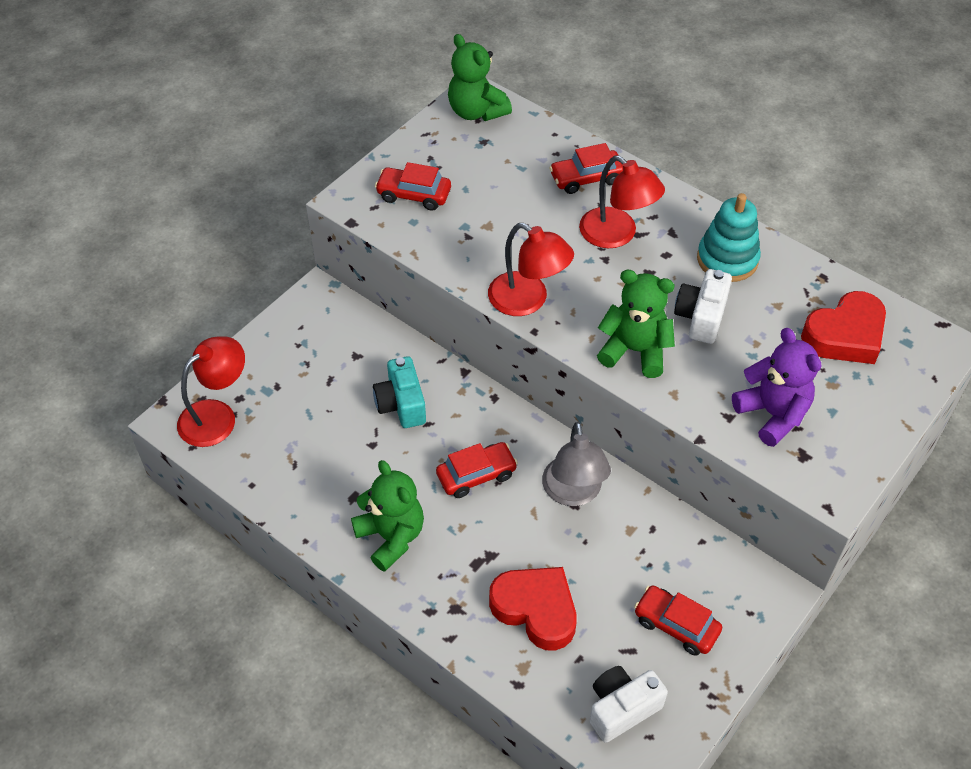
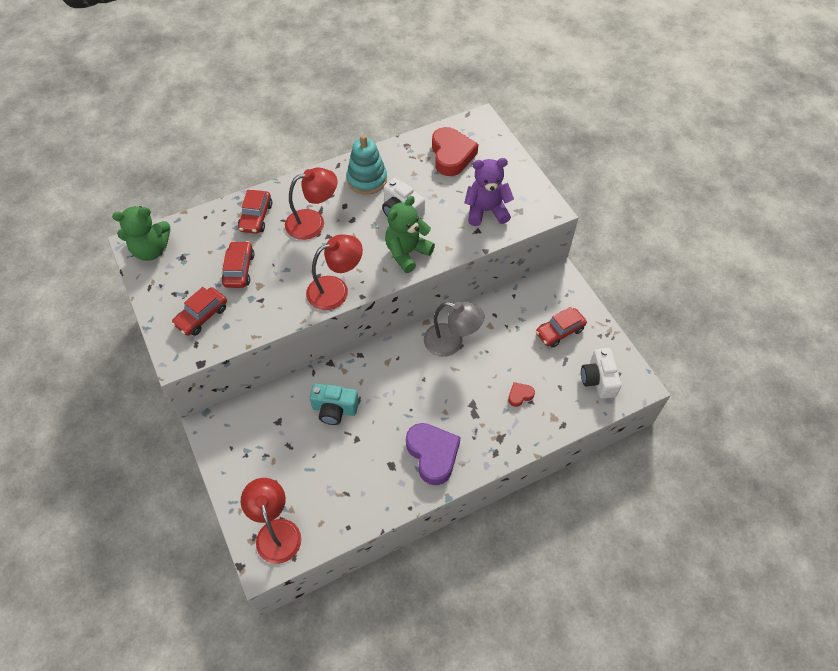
camera: 65 degrees left, 5 degrees up
(391, 537) = (432, 454): green teddy bear -> purple heart
(476, 475) = (412, 388): red car -> red car (239, 269)
(536, 609) = (520, 395): red heart -> red heart, size x0.46

